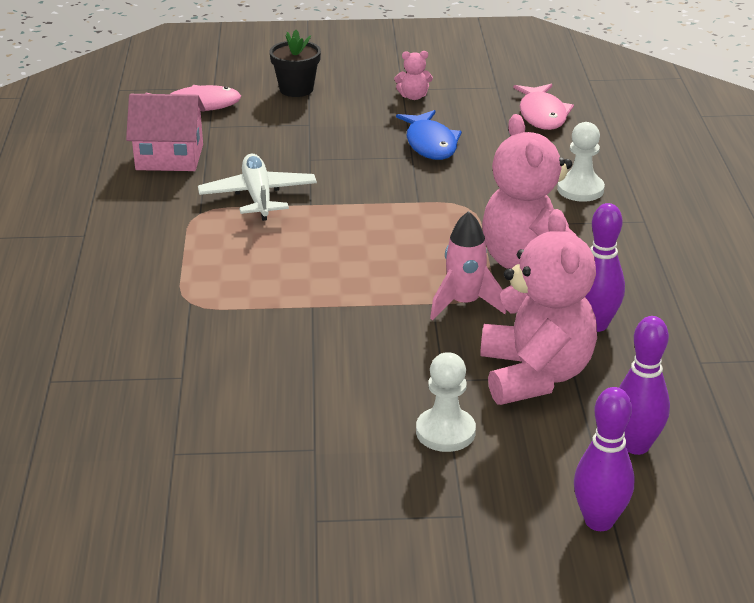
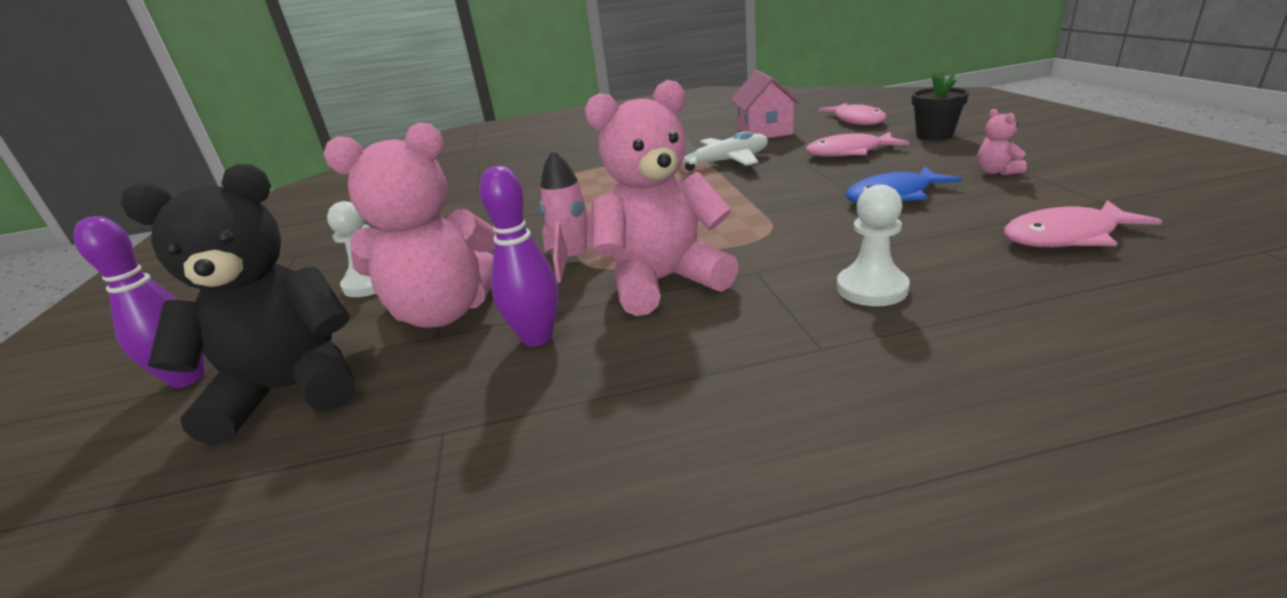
camera: 85 degrees right, 5 degrees down
(301, 133) = (849, 152): none -> pink fish
(636, 445) = (290, 390): purple bowling pin -> black teddy bear

